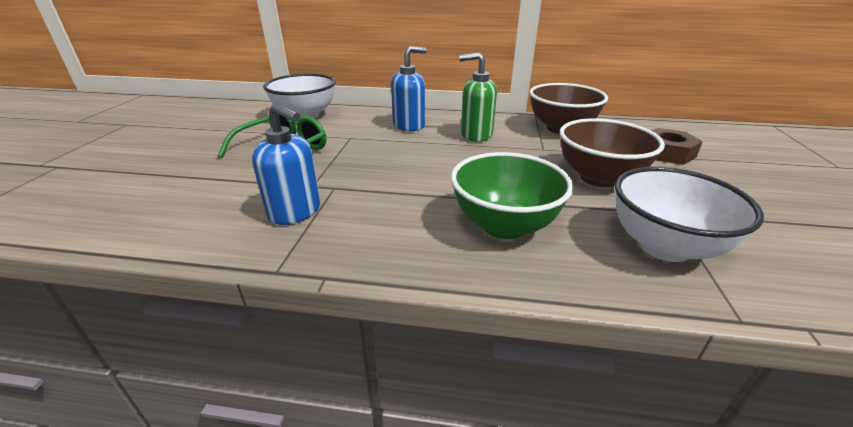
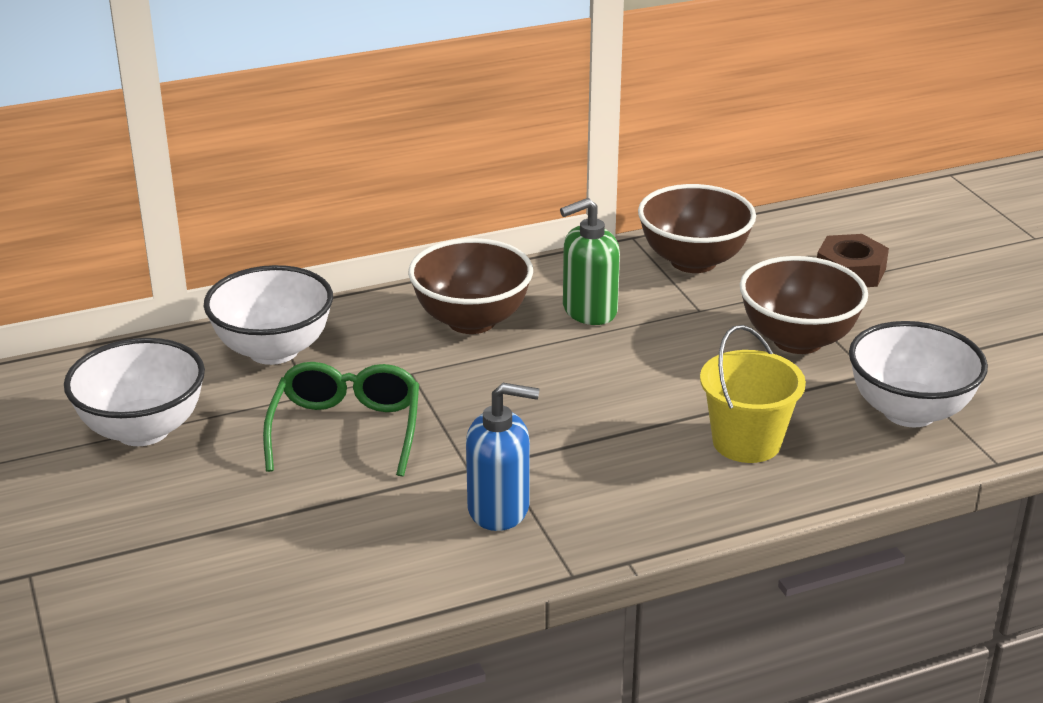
camera: 30 degrees left, 0 degrees up
(206, 128) = (143, 430): none -> white bowl
(409, 125) = (471, 321): blue soap dispenser -> brown bowl
(504, 225) = (746, 442): green bowl -> yellow bucket

